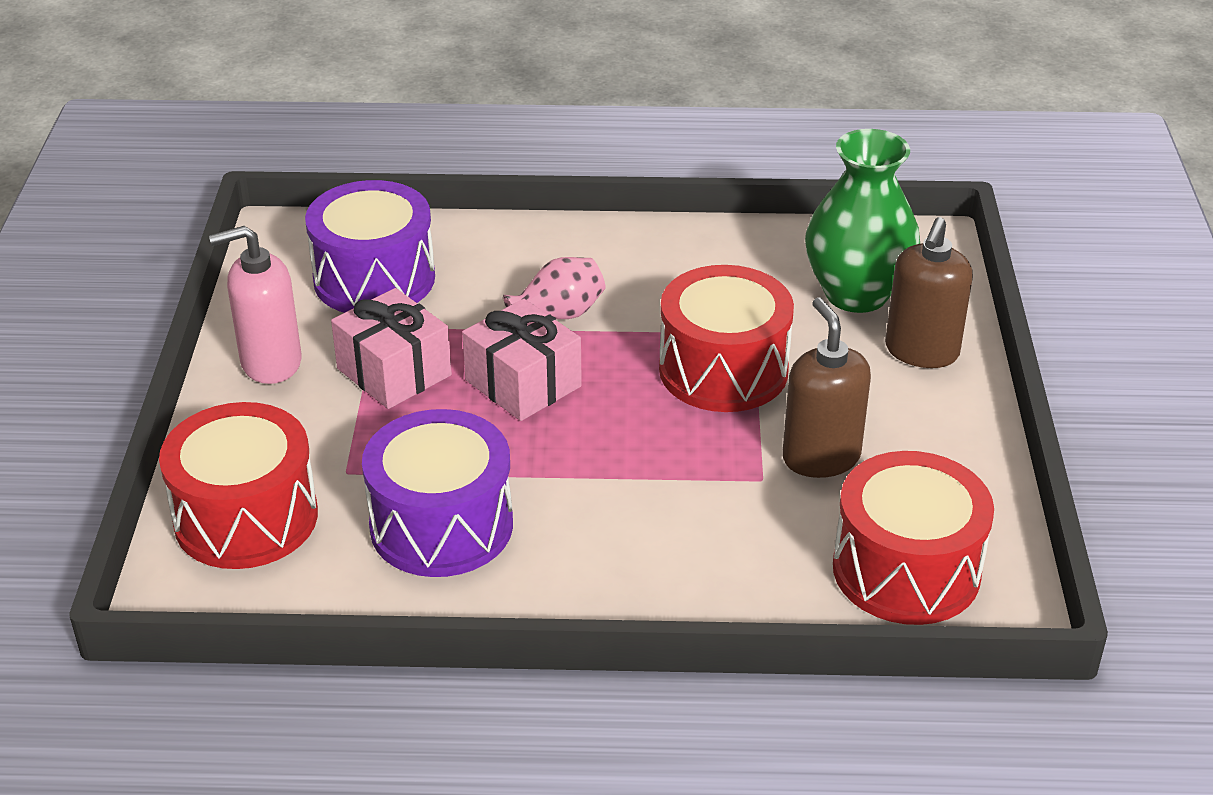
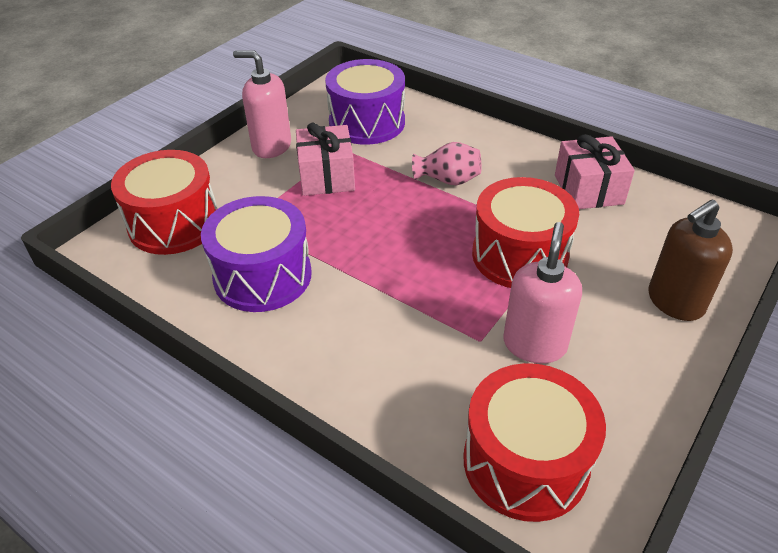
camera: 35 degrees right, 5 degrees up
(523, 383) = (389, 212): pink gift -> pink gift (588, 189)
(820, 457) = (534, 344): brown soap dispenser -> pink soap dispenser
(856, 294) = (657, 242): green vase -> none

